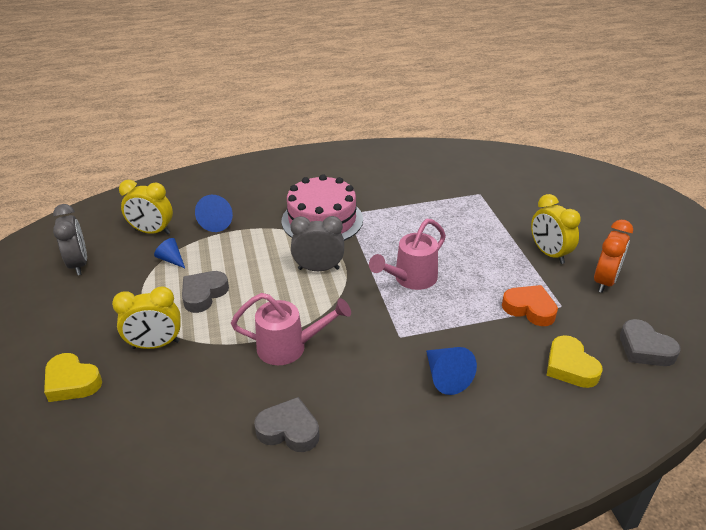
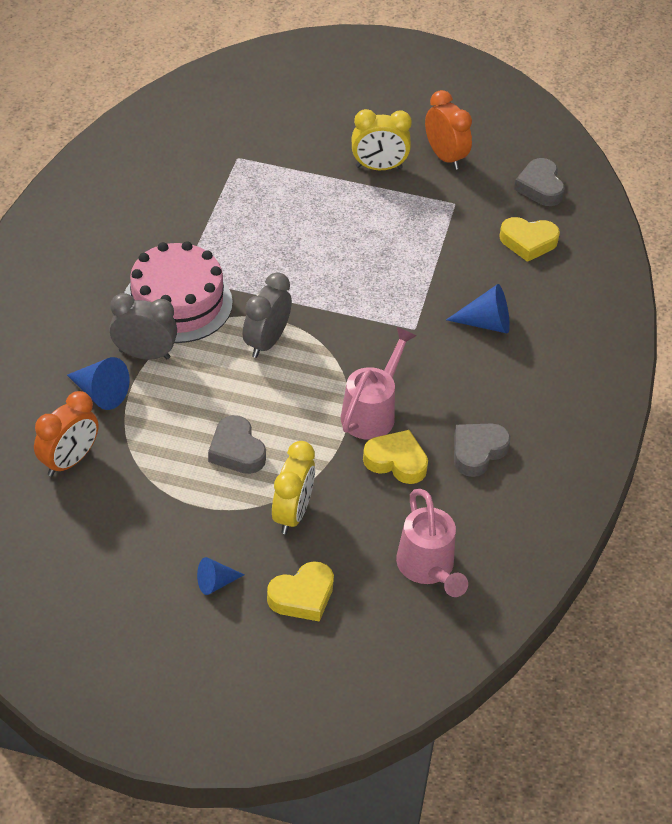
camera: 65 degrees left, 10 degrees up
(79, 264) = (83, 548): grey clock -> grey clock (144, 354)
(152, 231) = (69, 461): yellow clock -> orange clock
(171, 260) = (146, 459): blue cone -> blue cone (216, 583)
(245, 381) = (396, 461): none -> yellow heart
(411, 279) = (339, 281): pink watering can -> pink watering can (428, 568)
(529, 309) = (443, 225): orange heart -> none
(645, 348) = (540, 187): grey heart -> grey heart turned 90 degrees clockwise

